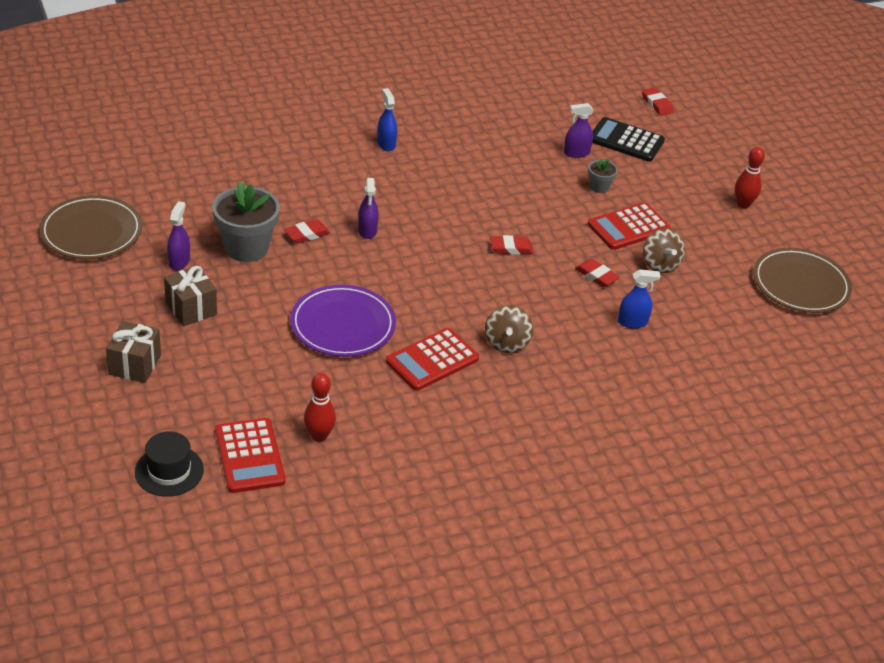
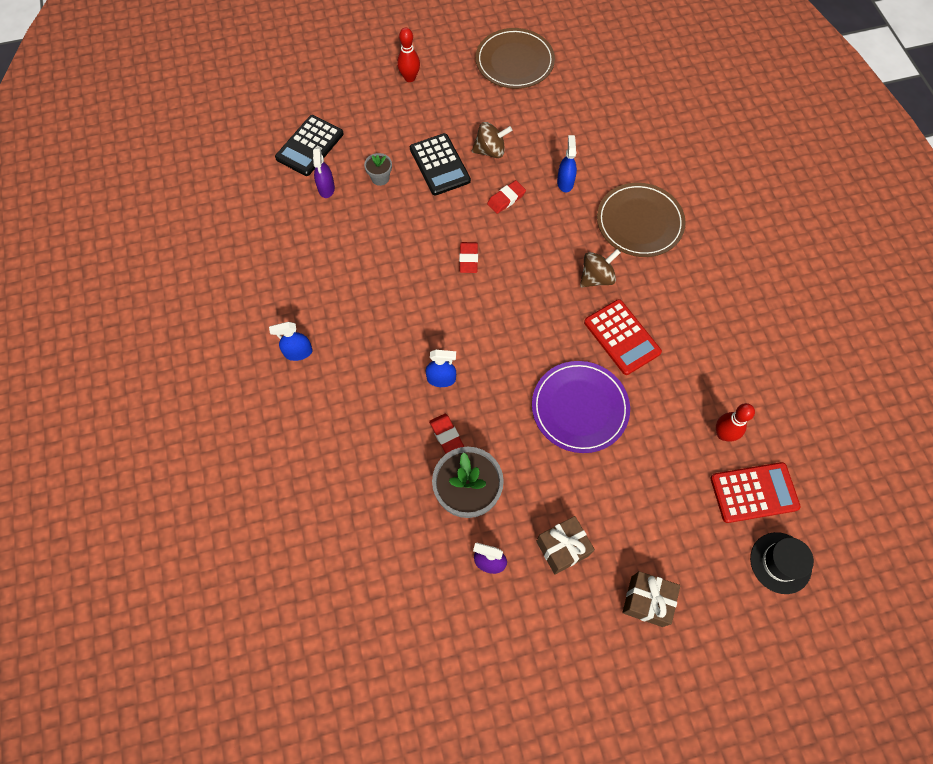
camera: 80 degrees left, 25 degrees up
(91, 232) = (439, 661): brown plate -> brown plate (639, 222)
(367, 231) = (441, 379): purple spray bottle -> blue spray bottle
(506, 343) = (596, 277): brown spinning top -> brown spinning top turned 45 degrees counterclockwise
(628, 227) = (439, 165): red calculator -> black calculator
(656, 104) = (253, 112): red eraser -> none

